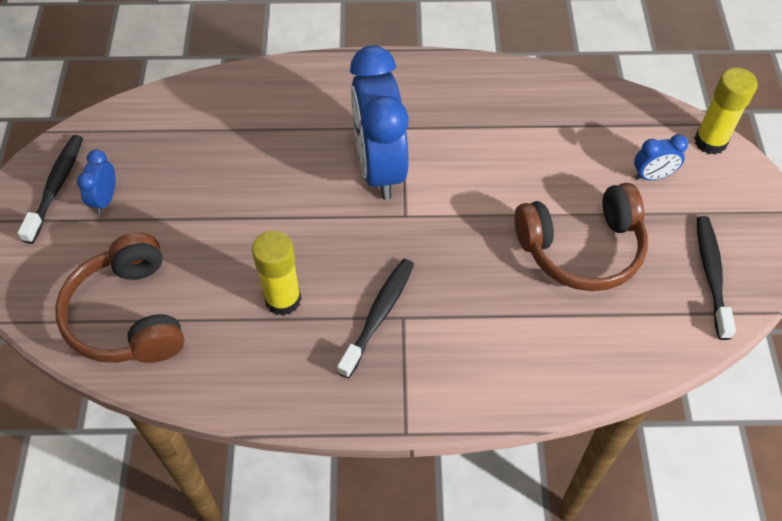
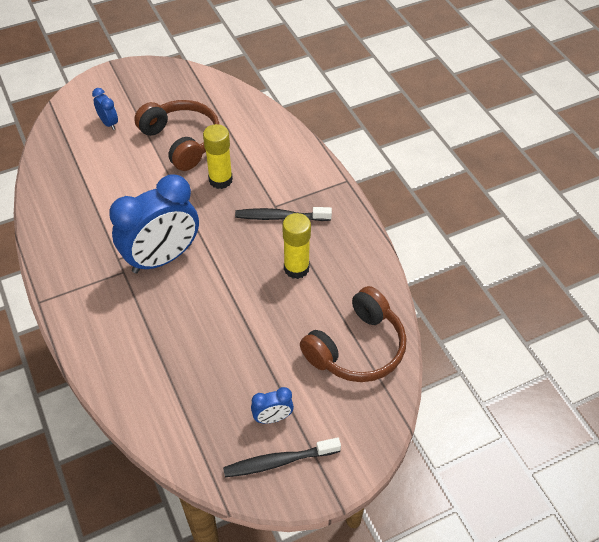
camera: 115 degrees left, 5 degrees down
(710, 142) = (68, 104): yellow glue stick -> yellow glue stick (220, 180)
(711, 274) = (173, 86): black toothbrush -> none

